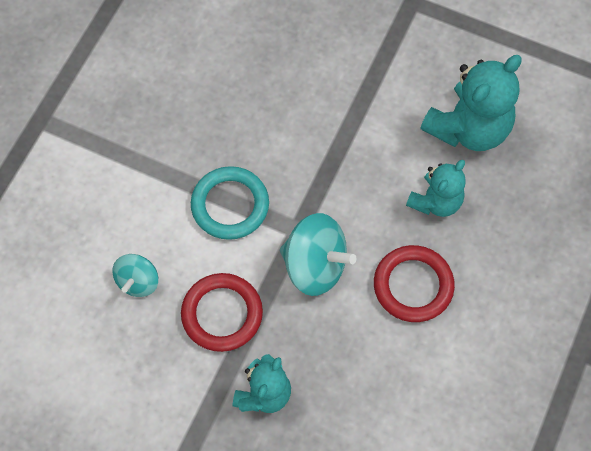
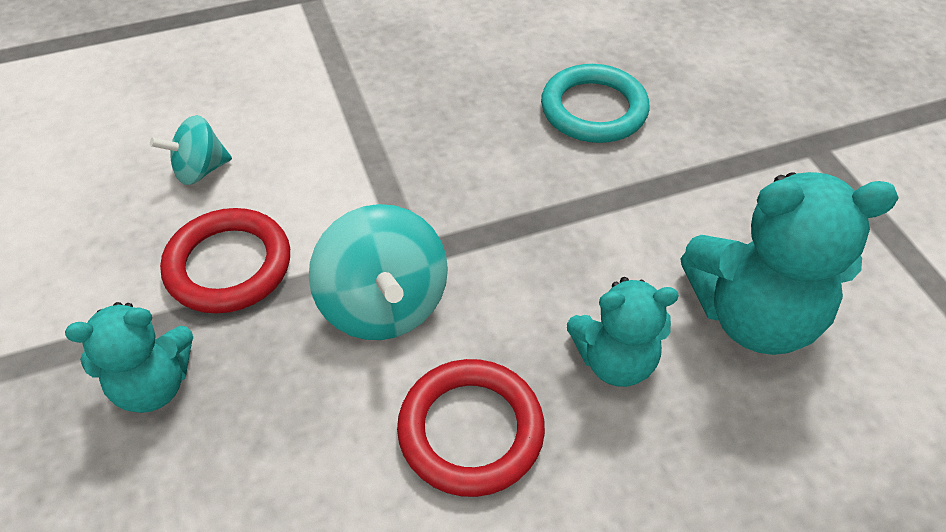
camera: 45 degrees right, 15 degrees down
(230, 205) = (374, 176): turquoise ring -> turquoise ring (593, 109)

